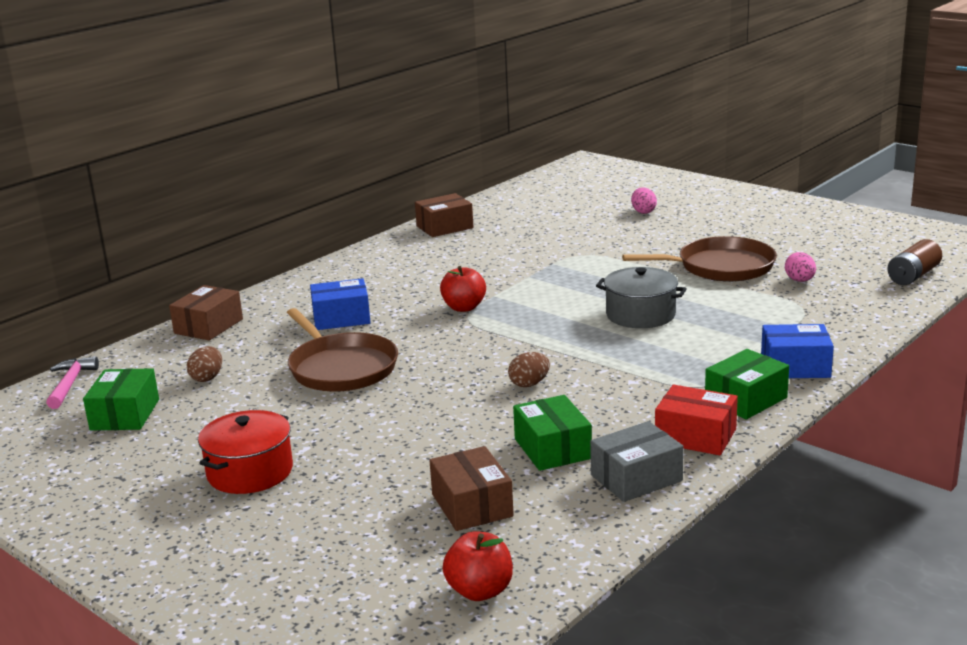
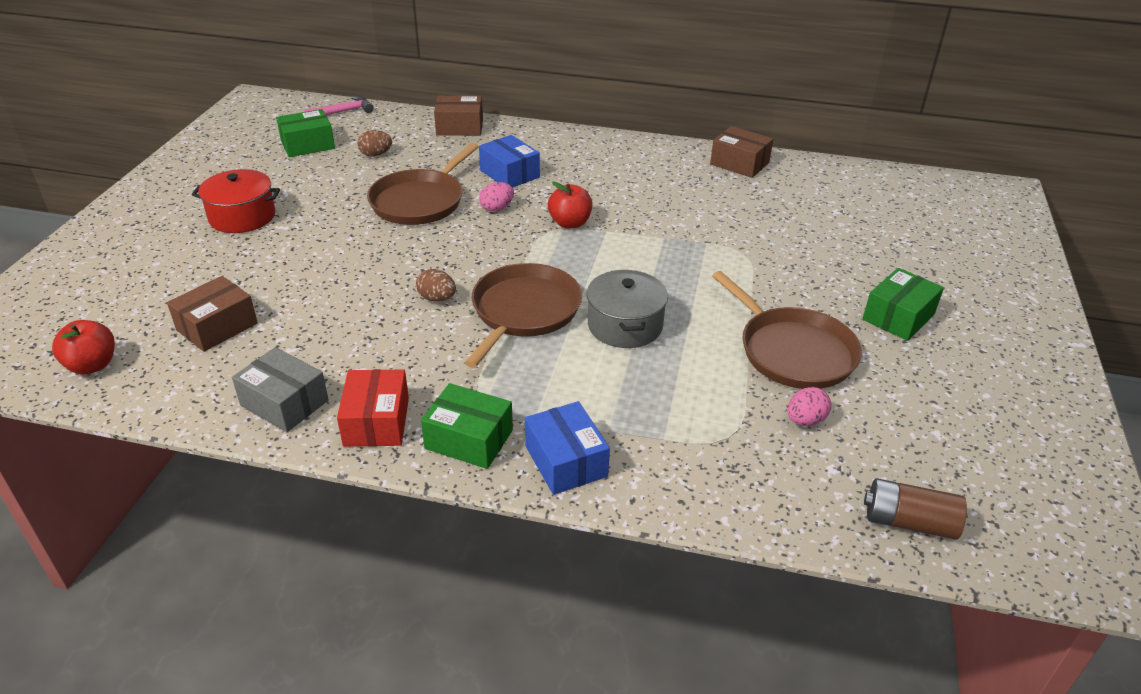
camera: 60 degrees right, 15 degrees up
(552, 448) = (322, 342): green box -> green box (898, 317)
(585, 350) = (523, 312): none -> brown pan
(643, 212) = (899, 263): pink egg -> pink egg (497, 208)

